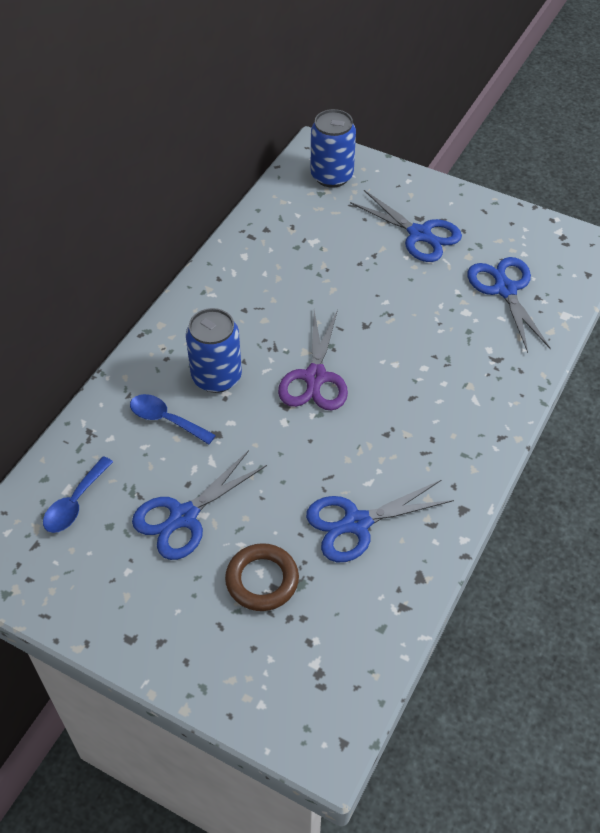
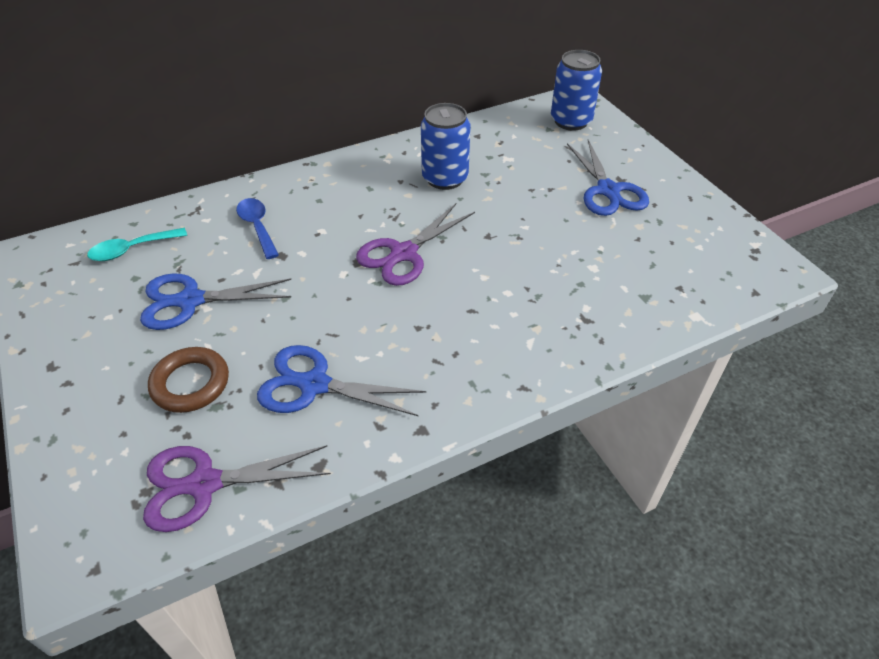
camera: 35 degrees right, 5 degrees down
(75, 503) = (132, 249): blue spoon -> turquoise spoon
(216, 377) = (327, 216): blue can -> blue can (445, 178)
(355, 641) = (205, 484): none -> purple scissors
(505, 290) = (651, 267): blue scissors -> none

